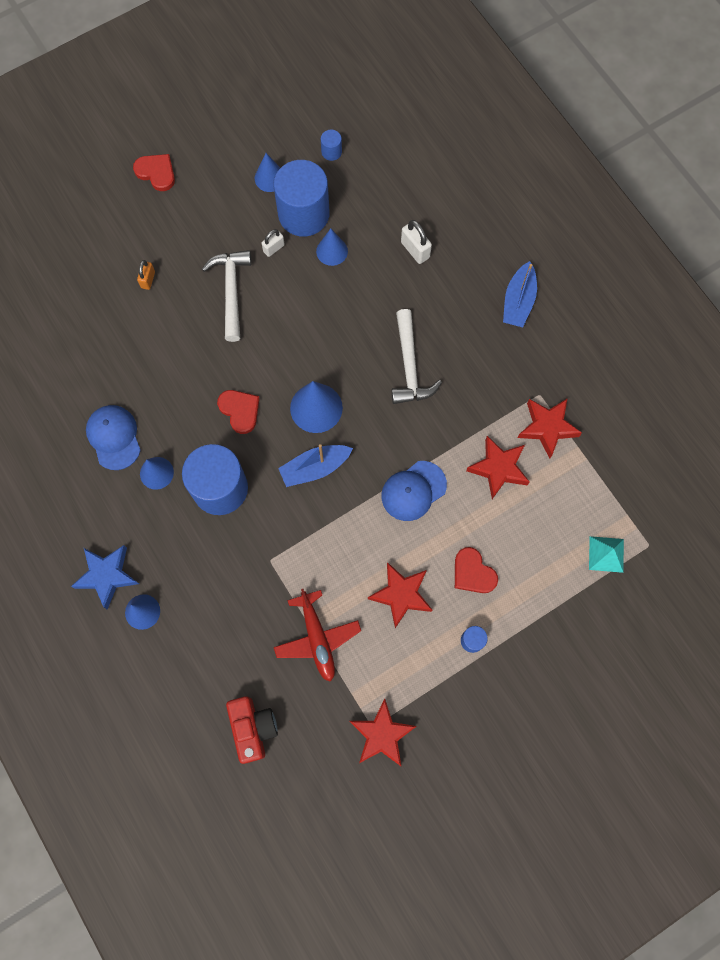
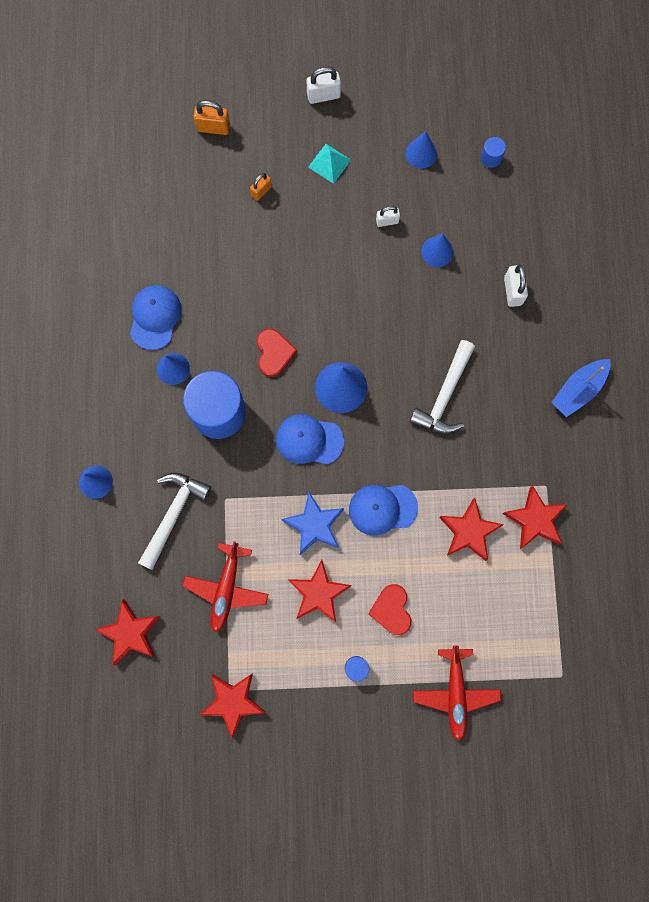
camera: 30 degrees right, 5 degrees up
(73, 248) = (213, 127): none -> orange padlock
(107, 576) = (84, 434): blue star -> blue star (314, 525)
(156, 173) = (323, 95): red heart -> white padlock
(231, 291) = (327, 241): white hammer -> white hammer (173, 515)
(253, 728) = (130, 633): red camera -> red star
(303, 214) = (432, 203): blue cylinder -> none
(315, 468) = (309, 440): blue boat -> blue cap
(569, 612) = (455, 693): none -> red plane
(606, 554) = (519, 662): turquoise pyramid -> turquoise pyramid (329, 163)

